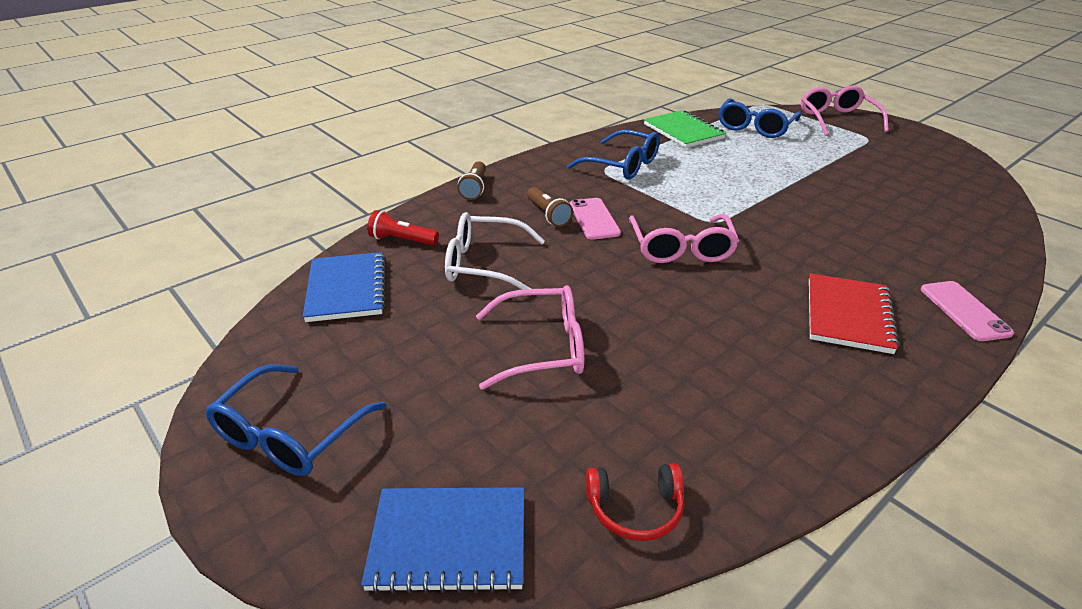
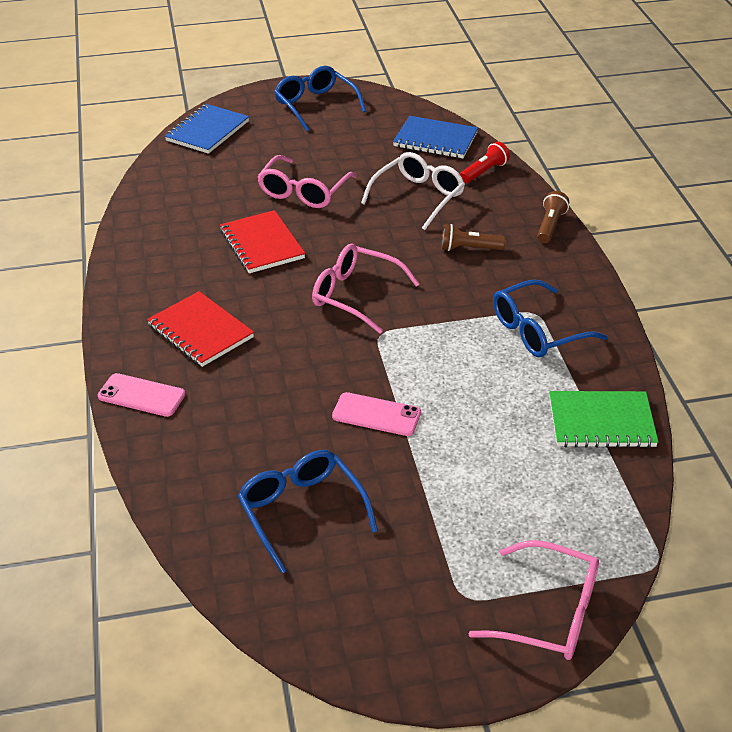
camera: 120 degrees right, 5 degrees up
(474, 188) = (550, 226): brown flashlight -> brown flashlight turned 75 degrees clockwise
(594, 219) = (442, 270): pink phone -> pink phone (376, 414)
(635, 509) = (166, 180): red headphones -> none
(675, 336) = (262, 244): none -> red notebook
(755, 127) = (574, 498): blue glasses -> blue glasses (301, 511)

